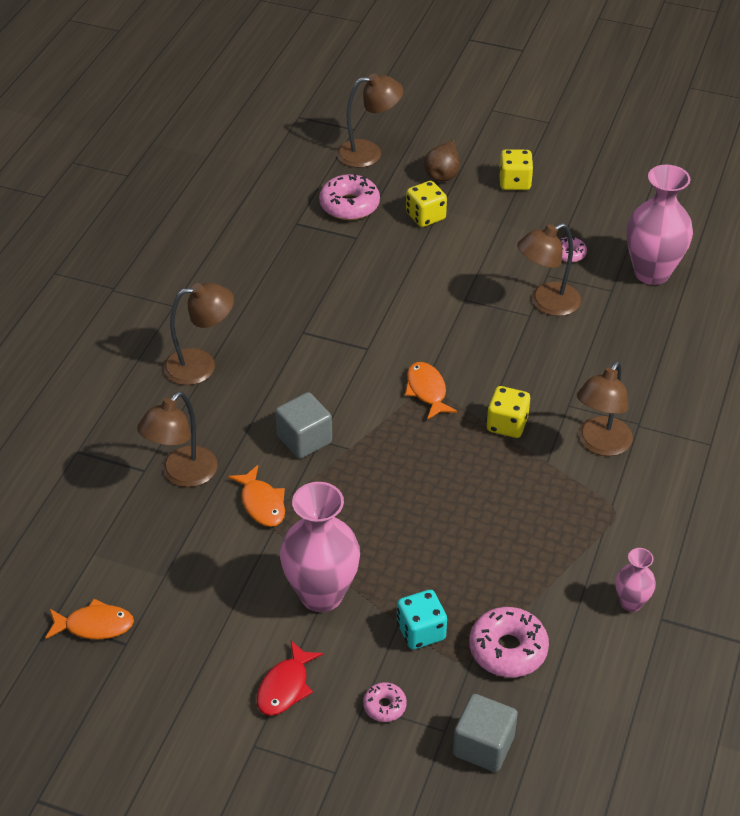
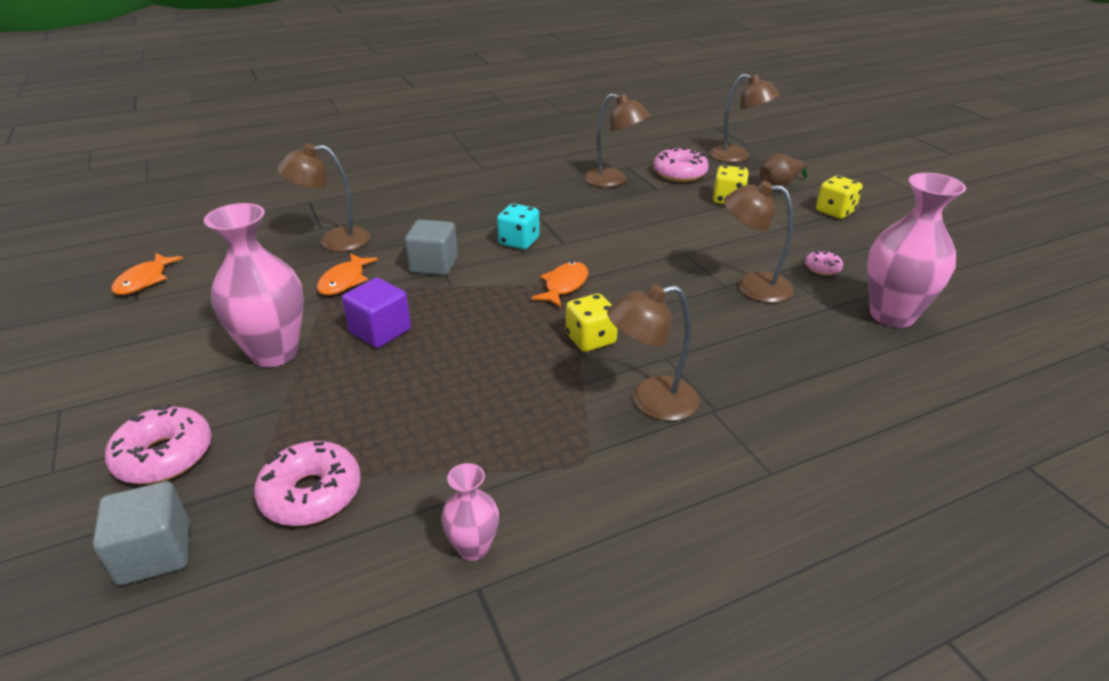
camera: 45 degrees right, 10 degrees down
(94, 625) = (144, 280): orange fish -> orange fish turned 60 degrees clockwise
(201, 365) = (446, 200): brown lamp -> brown lamp (613, 181)
(285, 687) = (146, 390): red fish -> none
(363, 522) = (380, 331): none -> purple cube
(384, 706) = (164, 456): pink donut -> pink donut, size x1.88
(421, 631) = (282, 426): turquoise dice -> turquoise dice (519, 241)

